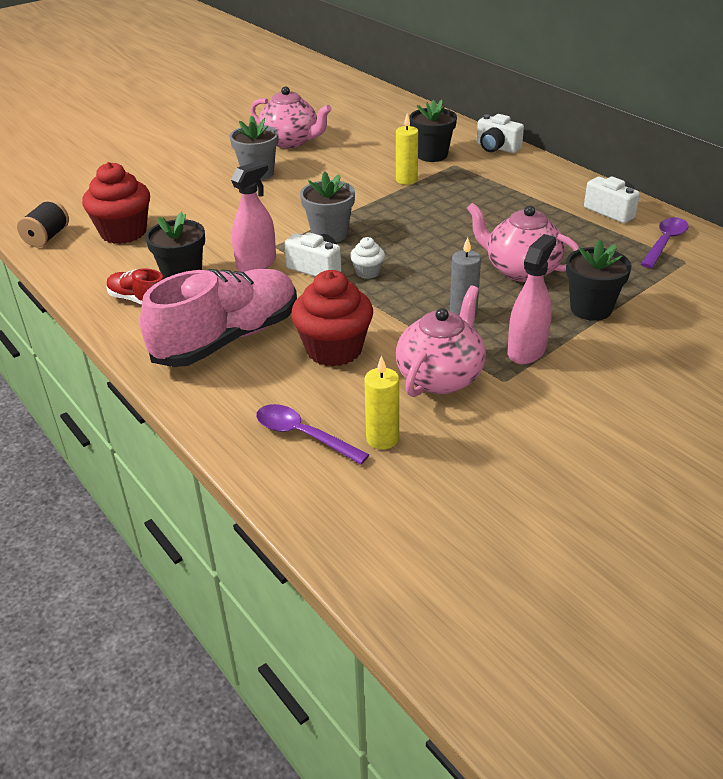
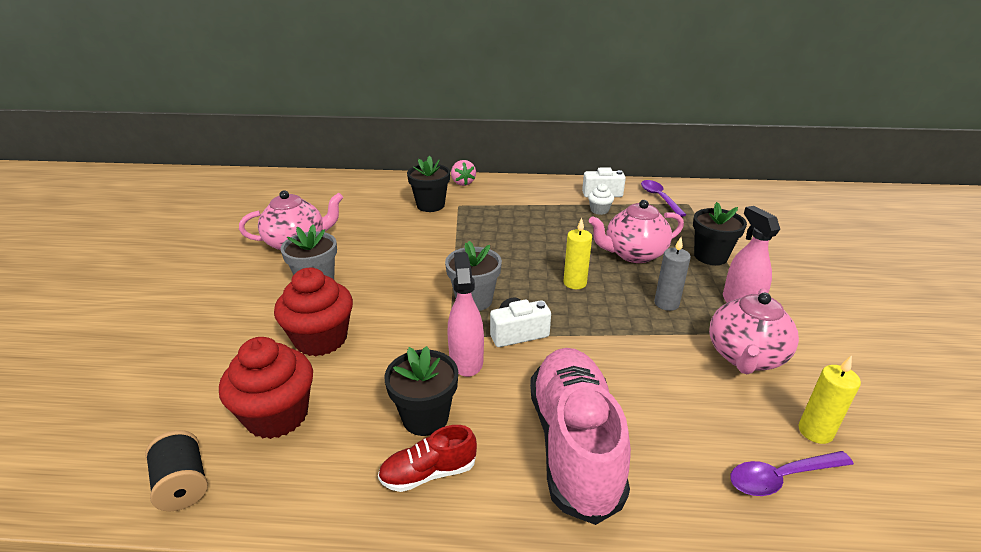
camera: 50 degrees left, 5 degrees down
(334, 349) = (657, 389): red cupcake -> red cupcake (321, 339)
(367, 272) = (557, 313): white cupcake -> white cupcake (599, 210)
(406, 180) = (447, 230): yellow candle -> yellow candle (575, 283)
(440, 377) = (745, 357): pink teapot -> pink teapot turned 135 degrees counterclockwise
(496, 148) = (463, 183): white camera -> pink strawberry

